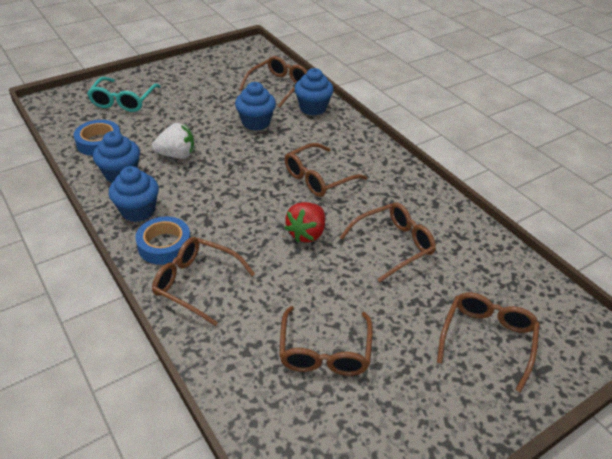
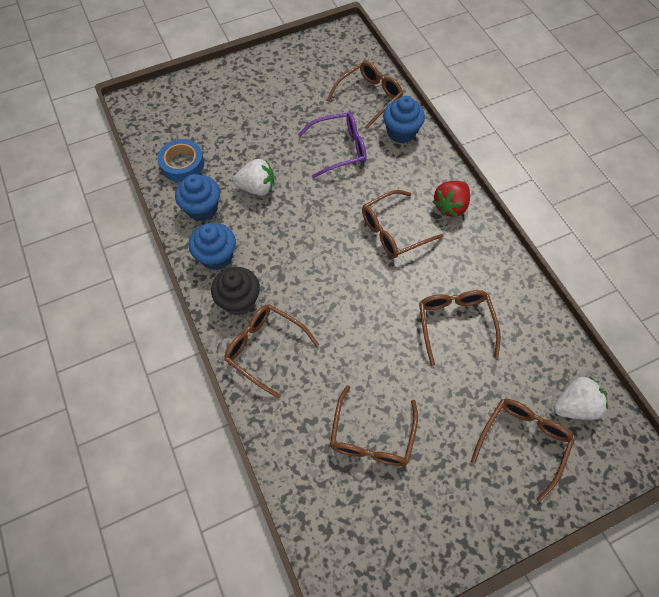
camera: 10 degrees right, 20 degrees up
(123, 101) = (207, 108): turquoise glasses -> none
(164, 245) = (239, 301): blue tape -> black cupcake
(256, 122) = (339, 149): blue cupcake -> purple glasses
(306, 233) = (373, 300): red strawberry -> red strawberry (450, 206)
(393, 245) = (455, 323): brown glasses -> brown glasses turned 75 degrees counterclockwise
(530, 302) = (574, 406): none -> white strawberry

